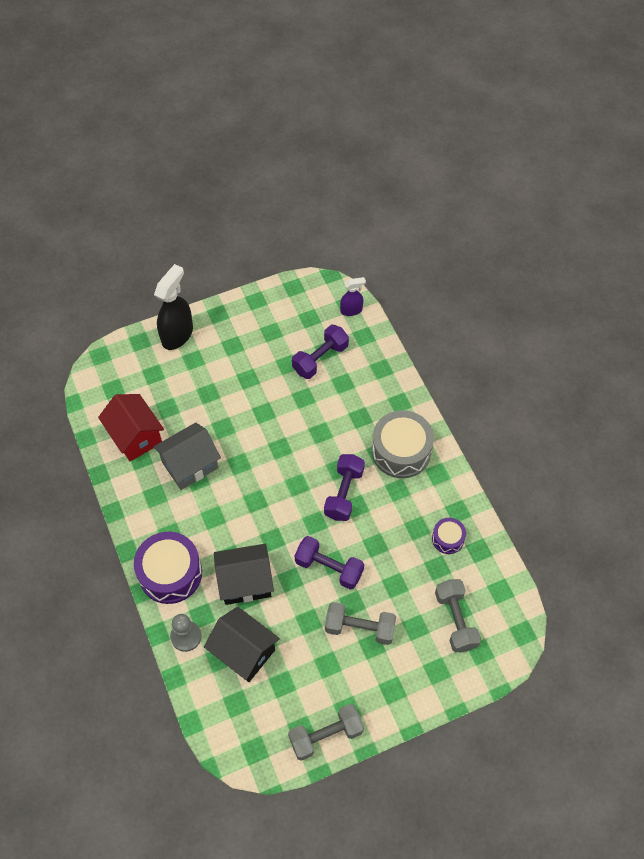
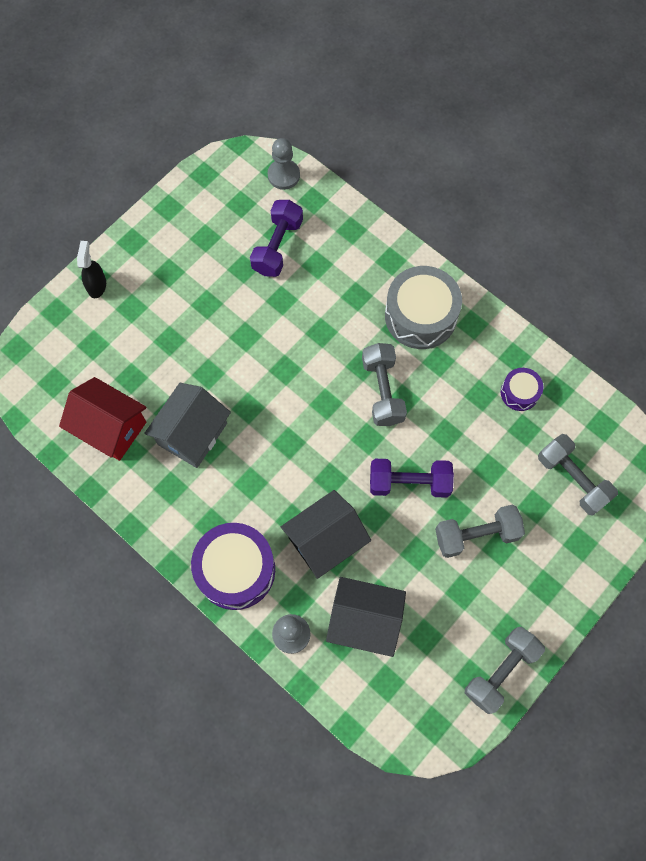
camera: 25 degrees left, 10 degrees up
(177, 334) = (97, 285): black spray bottle -> black spray bottle, size x0.56
(344, 493) = (382, 391): purple dumbbell -> grey dumbbell
(351, 310) = (283, 175): purple spray bottle -> grey pawn

